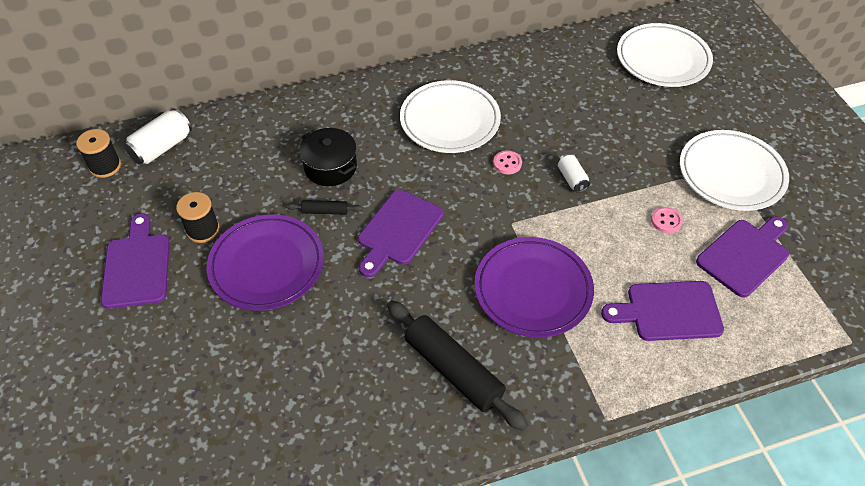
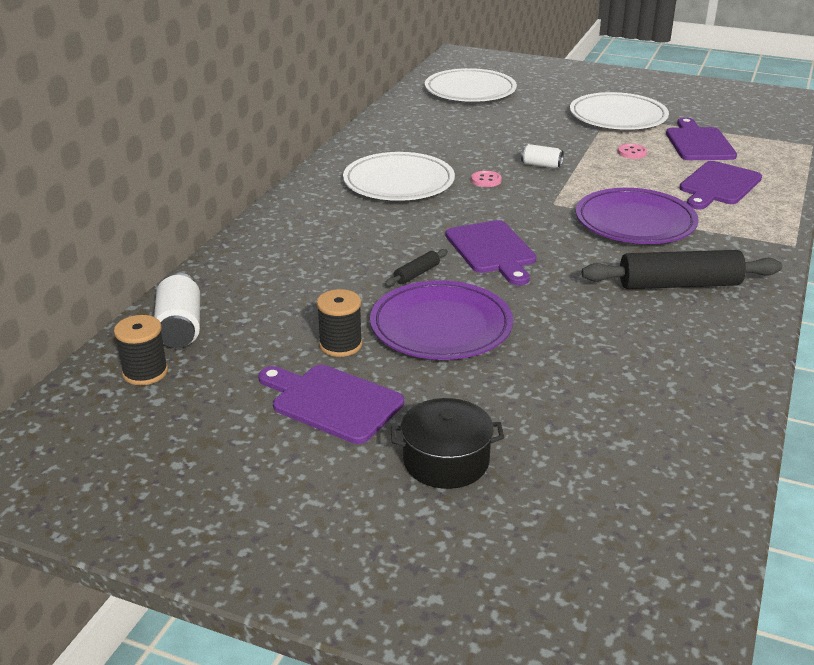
camera: 50 degrees left, 20 degrees down
(330, 167) = (365, 251): black pot -> black pot (446, 461)

